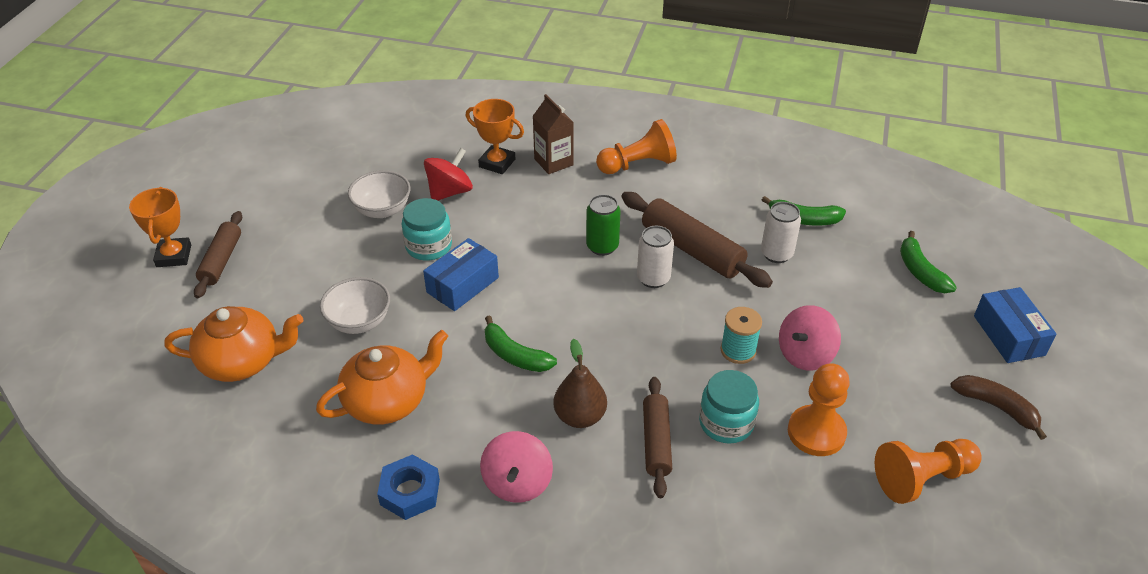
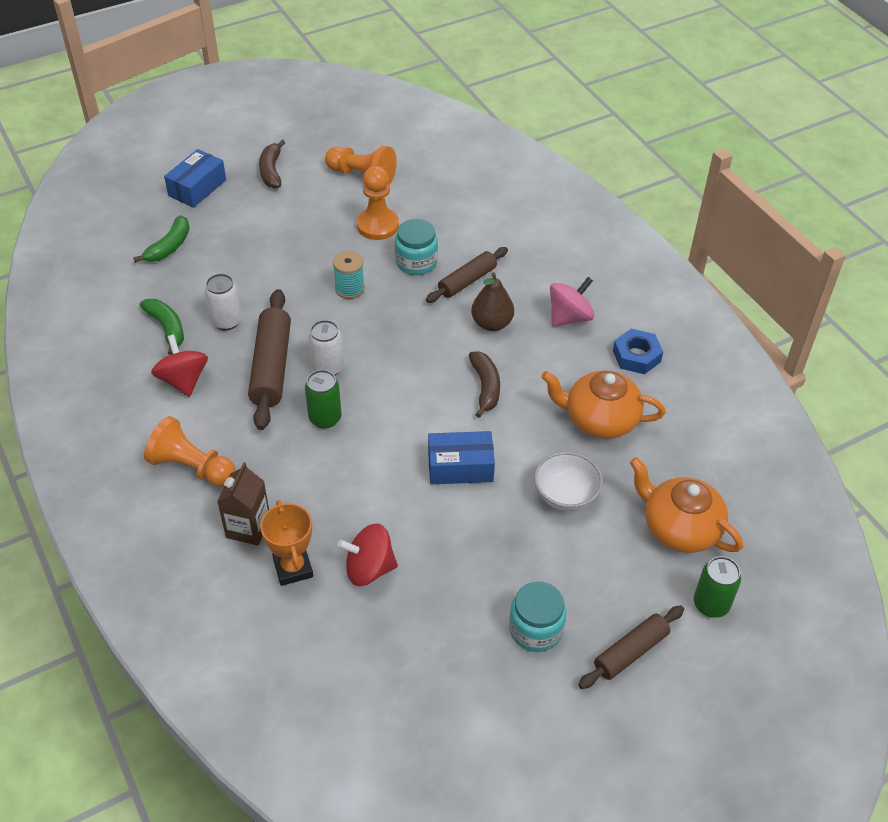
camera: 135 degrees left, 5 degrees up
(174, 256) = (670, 695): orange trophy -> none
(178, 325) = (711, 604): none -> green can
(382, 210) = (445, 596): white bowl -> none
(428, 246) = (447, 523): turquoise jar -> turquoise jar (535, 629)
(515, 355) = (485, 387): green banana -> brown banana
(731, 200) = (183, 380): none -> red spinning top
(805, 354) = (317, 259): pink spinning top -> none

